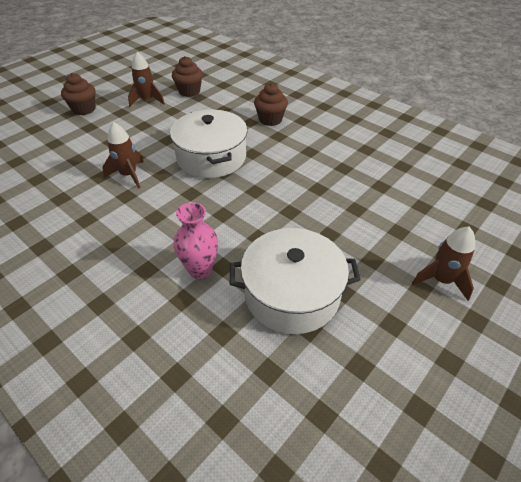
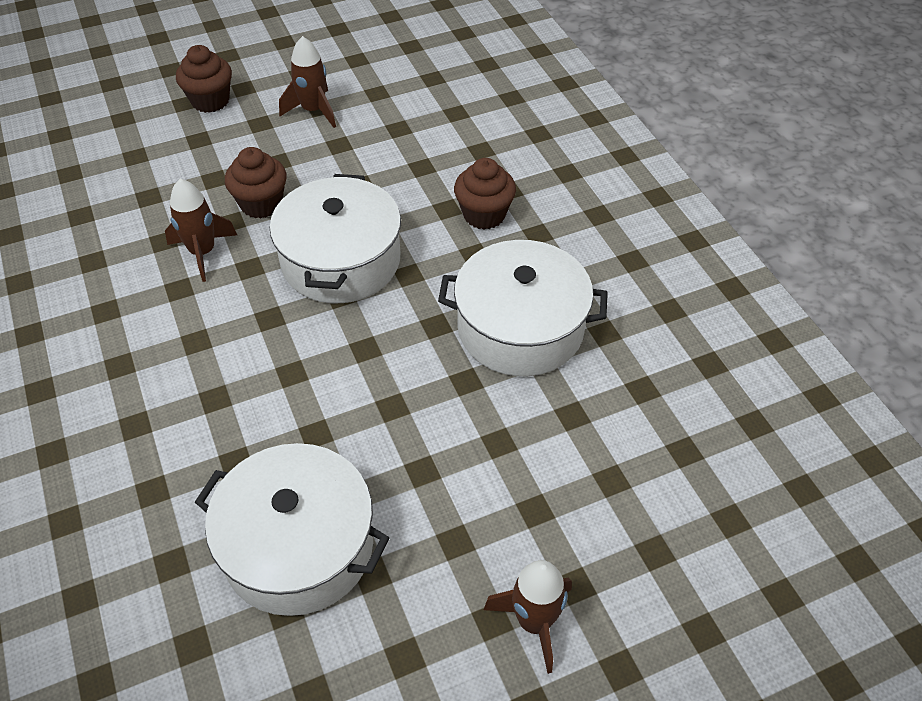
camera: 25 degrees right, 5 degrees up
(189, 91) = (390, 111): brown cupcake -> brown cupcake (261, 204)
(200, 269) = (202, 454): pink vase -> none
(326, 159) = (520, 328): none -> white pot

